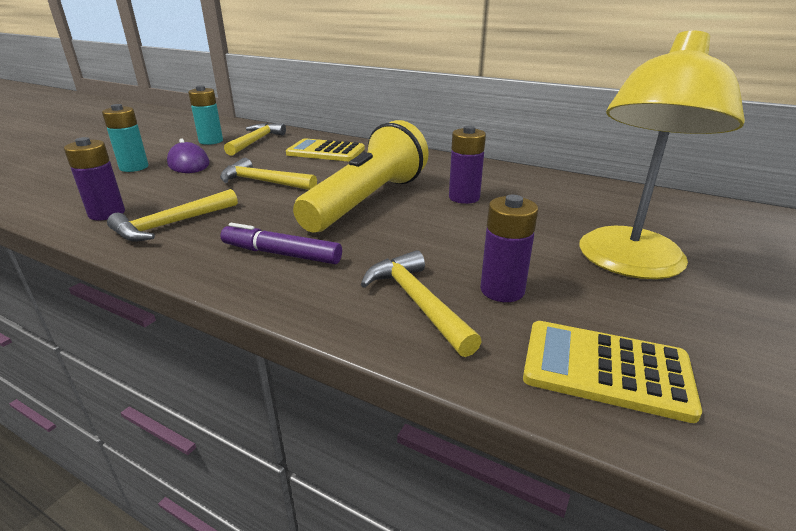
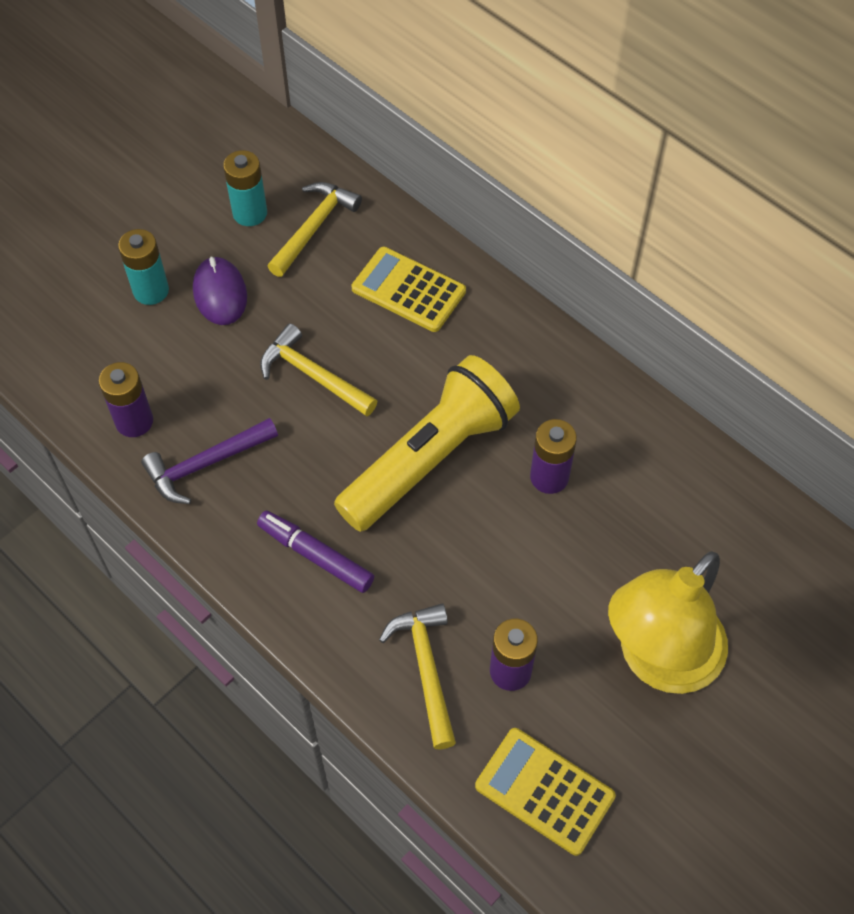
camera: 15 degrees right, 30 degrees up
(172, 224) = (206, 464): yellow hammer -> purple hammer

